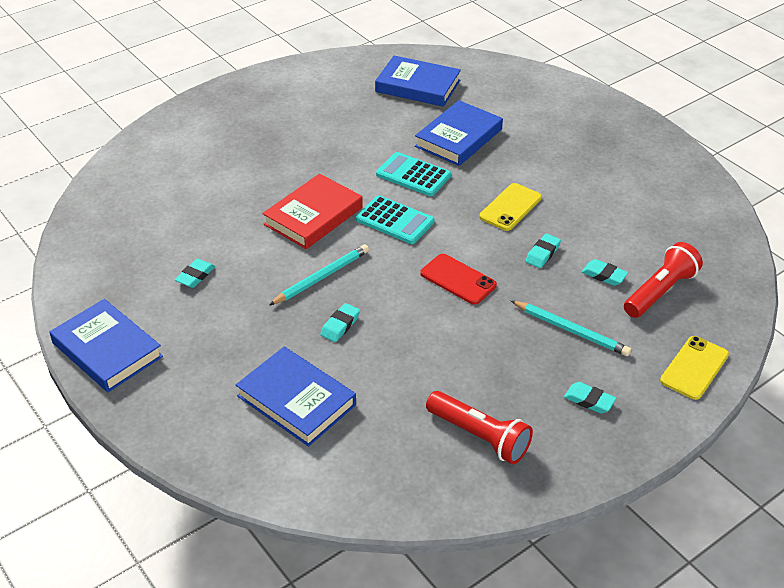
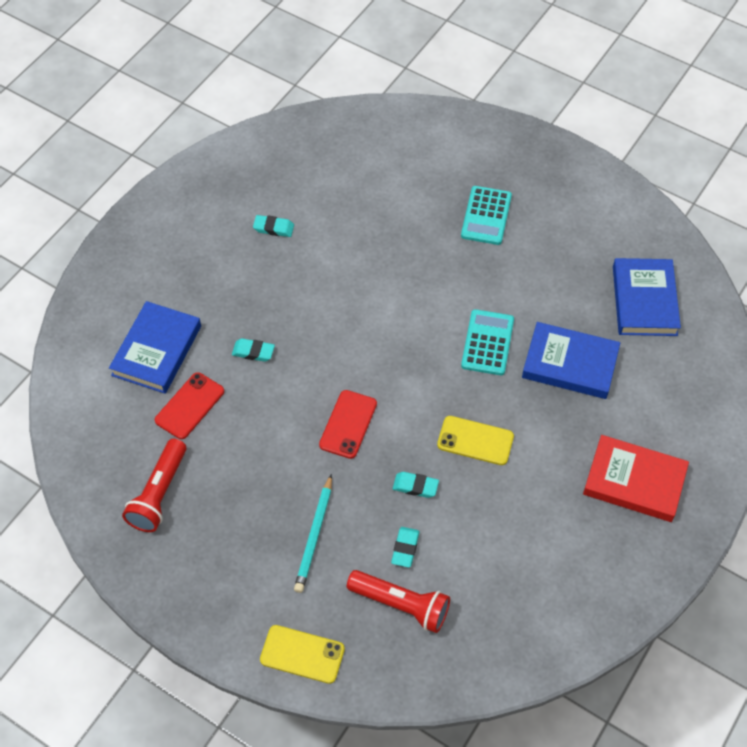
camera: 70 degrees right, 15 degrees up
(107, 350) = (168, 206): blue book -> none
(313, 216) = (388, 283): red book -> red book (634, 481)
(321, 277) = (308, 318): turquoise pencil -> none
(381, 388) = (189, 406): none -> red phone
(395, 220) = (410, 349): turquoise calculator -> turquoise calculator (486, 216)
(589, 400) = (229, 570): turquoise eraser -> none

